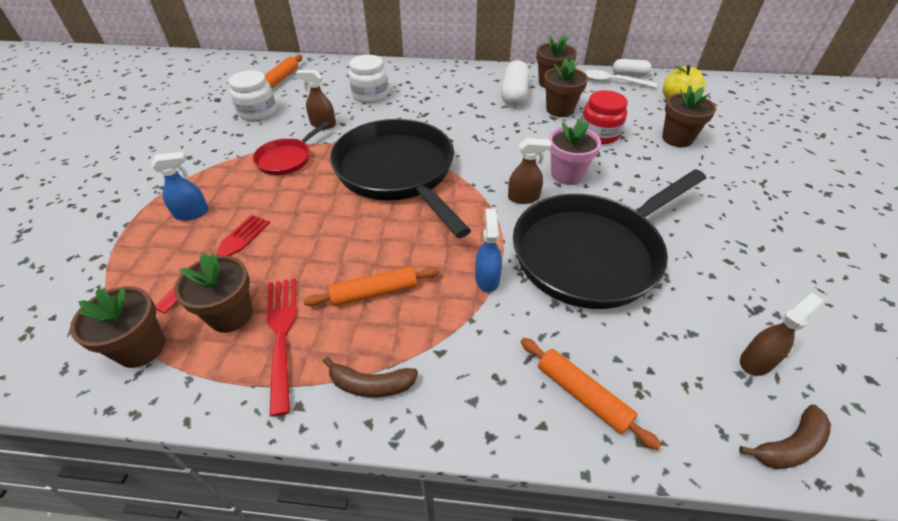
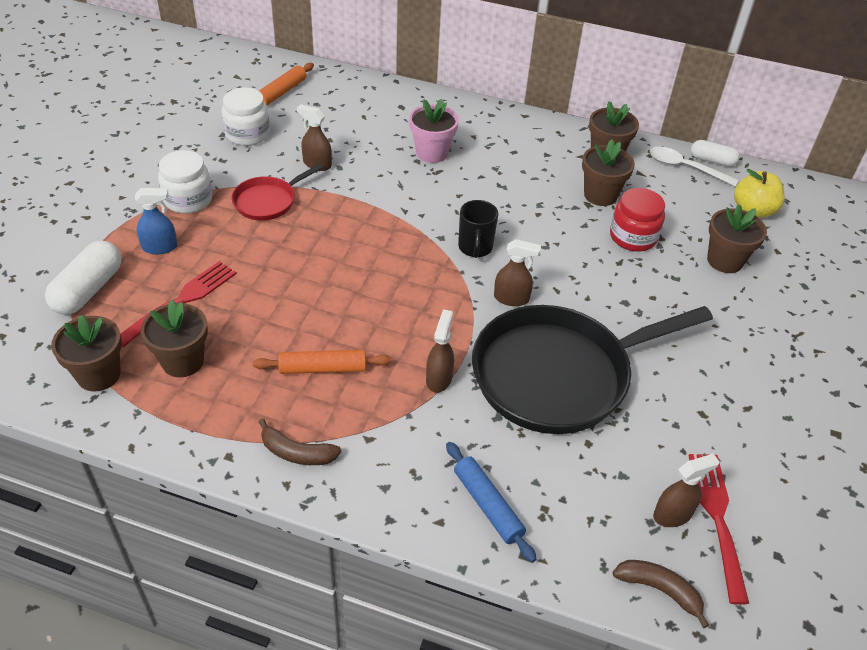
camera: 10 degrees right, 0 degrees up
(282, 334) = (226, 390): red fork -> red fork (717, 518)
(370, 95) = (381, 133): white jar -> white jar (188, 200)
(398, 172) = (384, 241): black pan -> none
(477, 164) = (475, 248): none -> black mug
(487, 279) = (439, 378): blue spray bottle -> brown spray bottle
(514, 94) = (553, 163): white capsule -> white capsule (88, 290)
(567, 175) = (571, 281): pink flower pot -> pink flower pot (432, 153)
(582, 395) = (487, 505): orange rolling pin -> blue rolling pin
(789, 446) = (659, 590): brown banana -> brown banana turned 135 degrees counterclockwise

